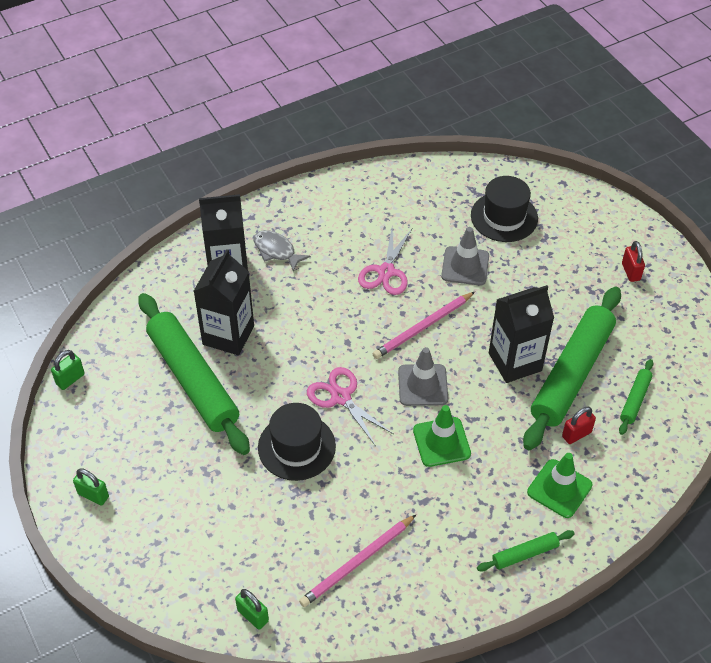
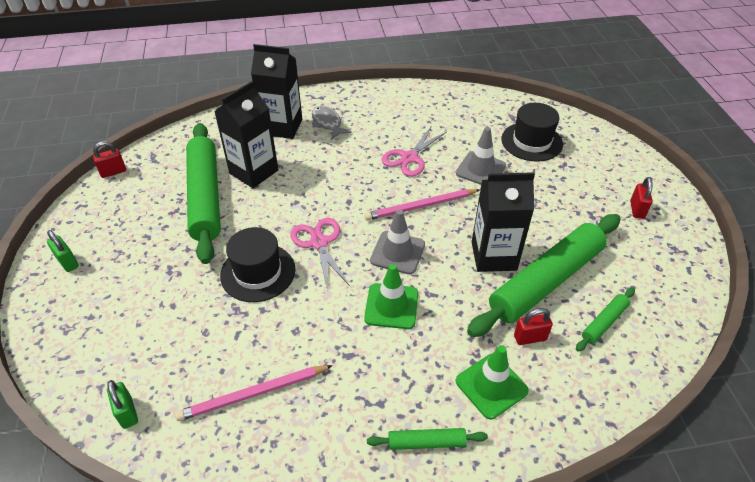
camera: 20 degrees right, 5 degrees down
(70, 379) = (113, 172): green padlock -> red padlock

